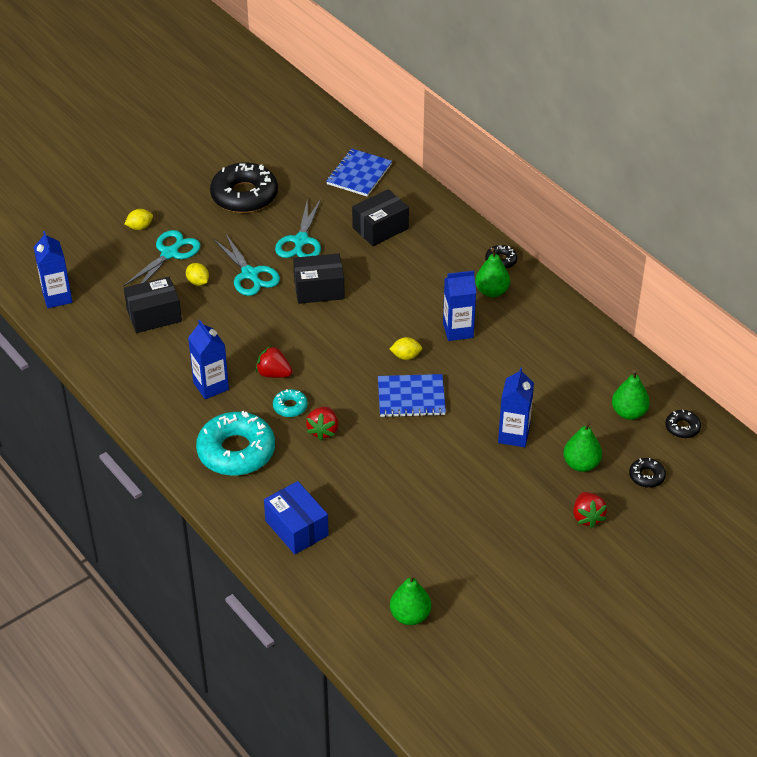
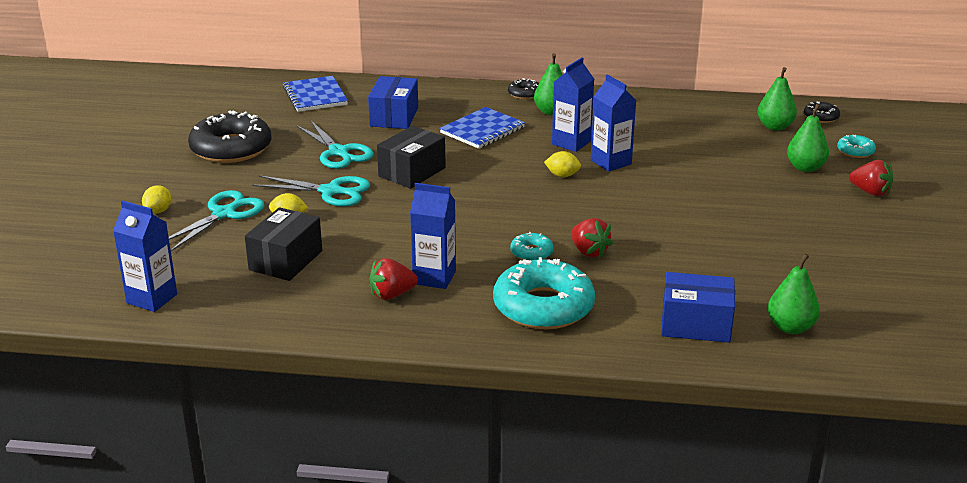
camera: 45 degrees left, 15 degrees down
(169, 254) = (224, 214): turquoise scissors -> turquoise scissors turned 45 degrees clockwise
(274, 374) = (475, 240): red strawberry -> red strawberry (392, 295)
(380, 228) = (394, 117): black box -> blue box
(406, 356) = (562, 175): yellow lemon -> yellow lemon turned 60 degrees clockwise
(410, 616) = (890, 322): green pear -> green pear (790, 327)
(411, 397) = (615, 196): blue notebook -> blue notebook (482, 130)
(513, 435) = (730, 177): blue carton -> blue carton (611, 162)
(646, 476) = (855, 151): black donut -> turquoise donut

